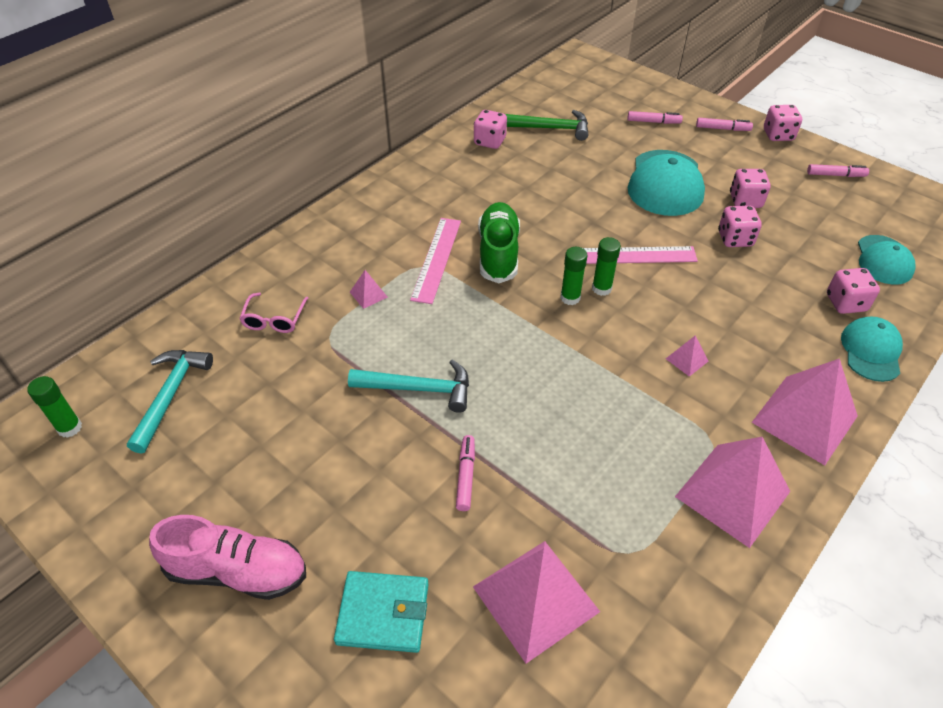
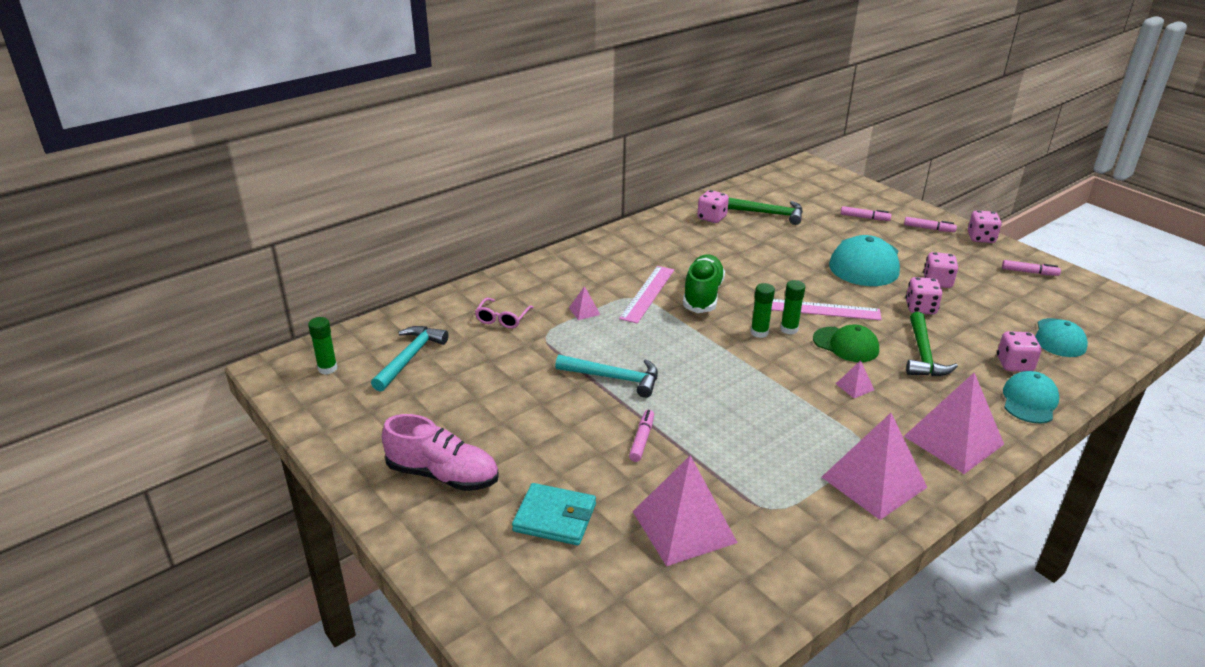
camera: 10 degrees right, 15 degrees down
(666, 301) = (846, 345): none -> green cap
(750, 303) = (923, 354): none -> green hammer

